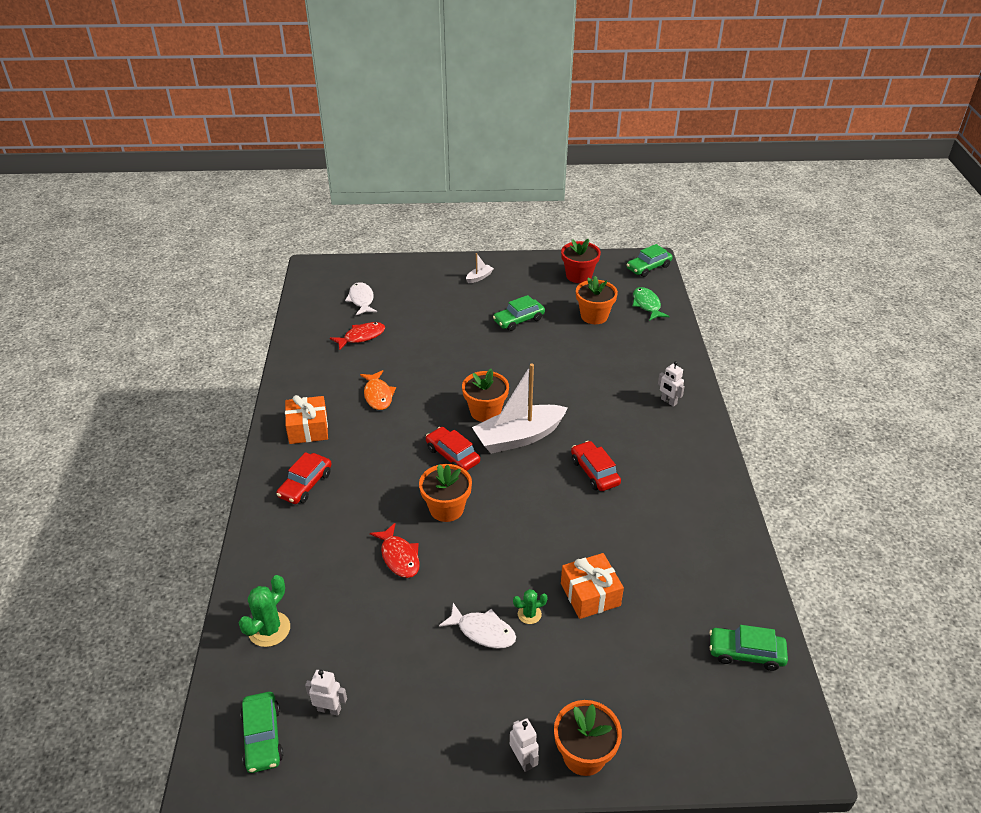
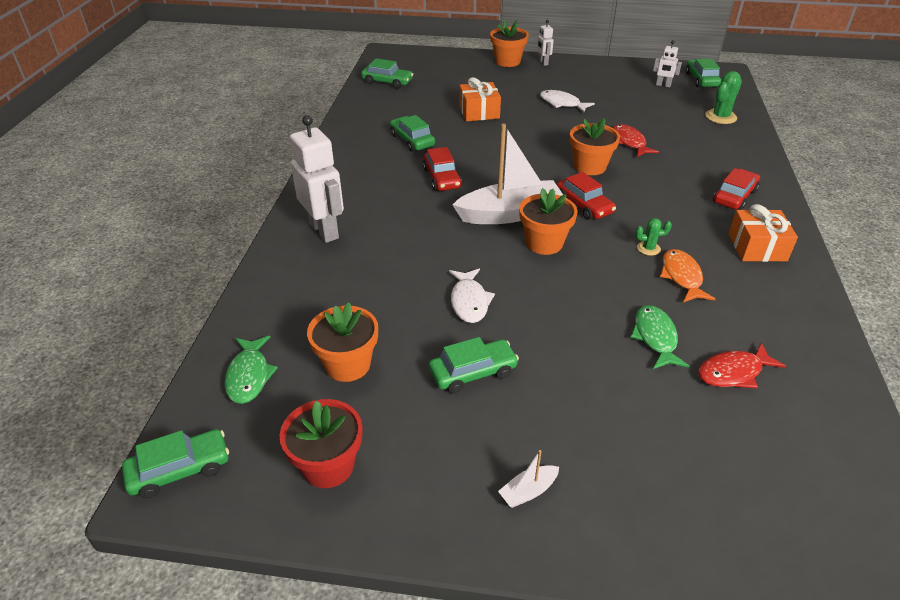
camera: 170 degrees left, 0 degrees up
(361, 300) = (761, 459): white fish -> white fish (469, 301)
(406, 351) = (655, 337): none -> green fish
(529, 614) = (527, 107): green cactus -> green cactus (648, 248)
(649, 526) = (412, 140): none -> green car
(668, 401) = (324, 230): white robot -> white robot, size x2.04

